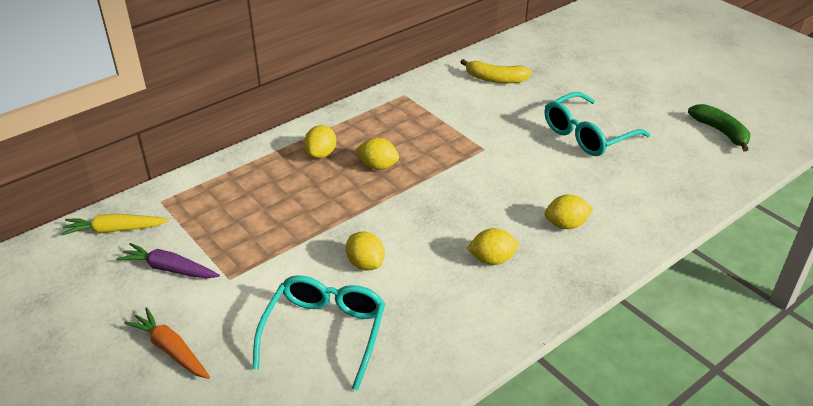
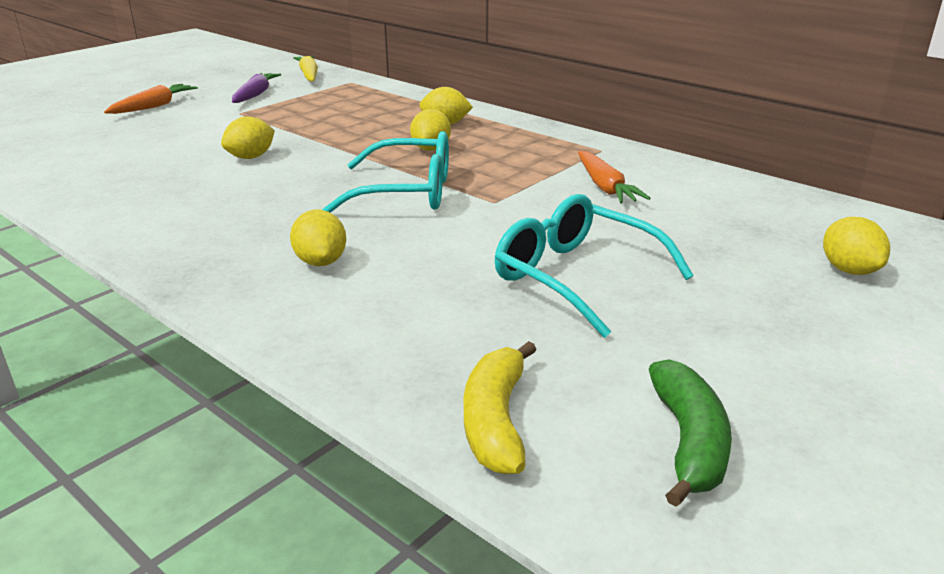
camera: 80 degrees right, 10 degrees down
(325, 332) = (151, 150): turquoise glasses -> turquoise glasses (407, 192)
(469, 105) = (605, 187): none -> orange carrot
(492, 259) = (248, 216): yellow lemon -> yellow lemon (849, 270)
(495, 79) = (696, 200): yellow banana -> yellow banana (496, 421)
(720, 132) = (688, 442): green banana -> green banana turned 45 degrees counterclockwise

